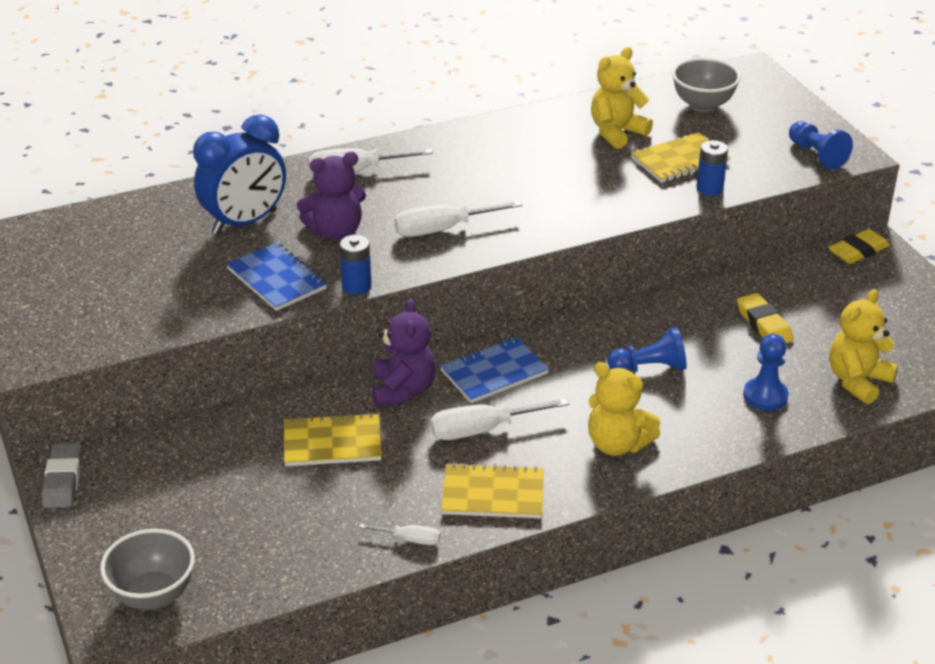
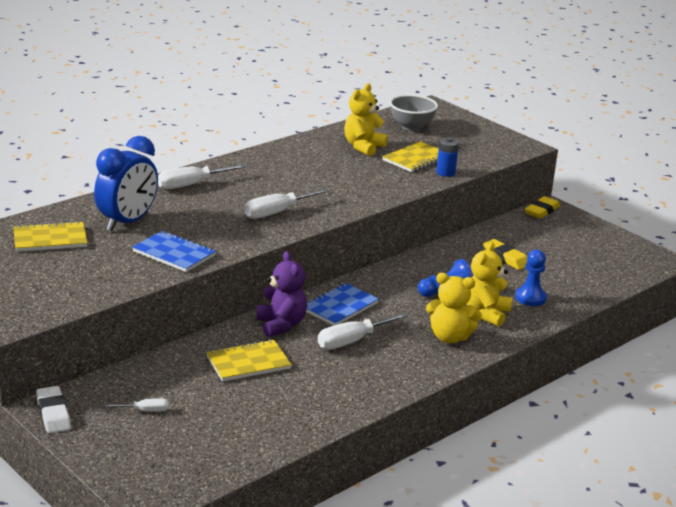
camera: 20 degrees left, 10 degrees down
(63, 480) = (53, 414): grey eraser -> white eraser
(153, 595) = (169, 475): grey bowl -> none
(336, 232) = (200, 221): purple teddy bear -> none
(356, 286) = (236, 251): blue battery -> none
(410, 539) = (340, 412): white screwdriver -> white screwdriver (145, 411)
(493, 494) = (382, 377): yellow notebook -> yellow notebook (50, 239)
(816, 155) = (503, 148): blue pawn -> none
(857, 381) = (584, 282): yellow teddy bear -> yellow teddy bear (486, 313)

